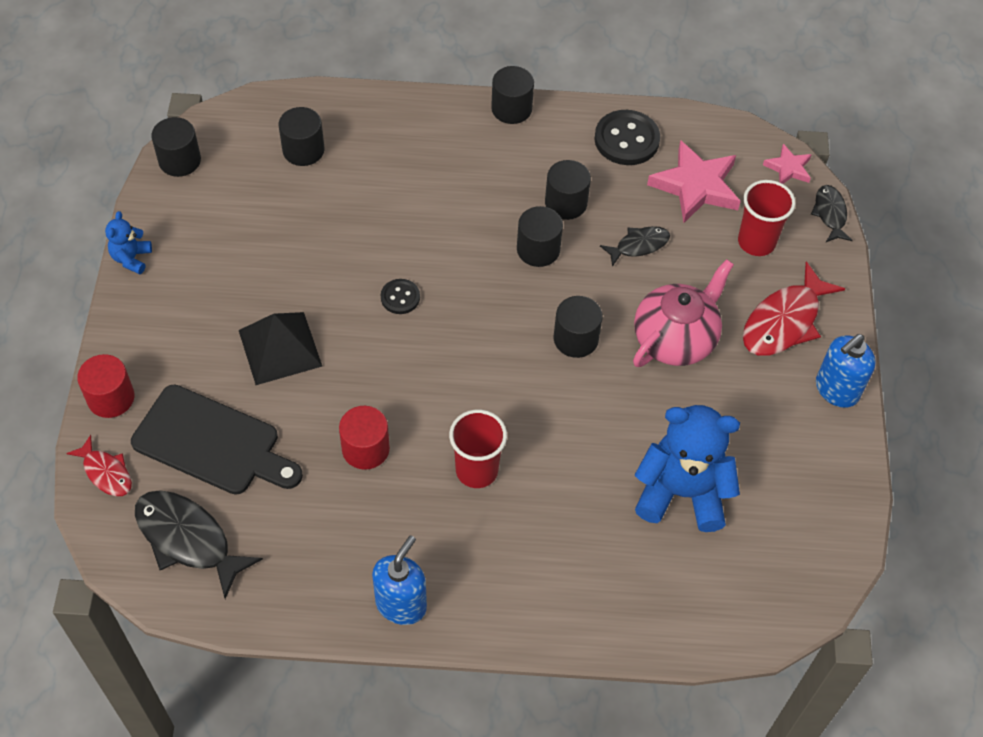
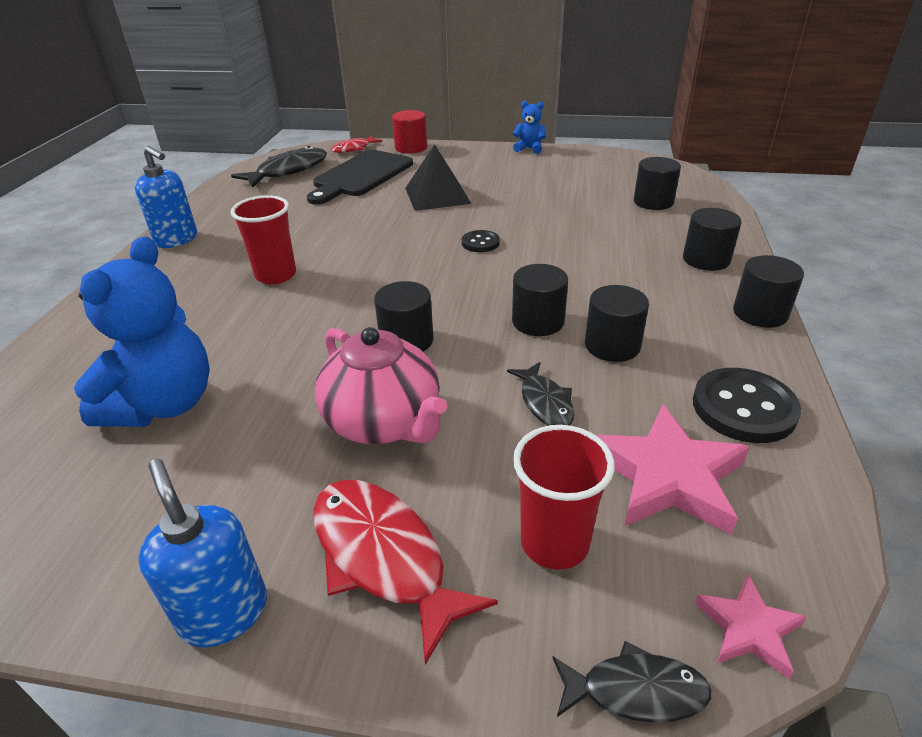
camera: 100 degrees right, 20 degrees down
(179, 160) = (627, 159): black cylinder -> black cylinder (706, 259)
(365, 449) = (326, 227): red cylinder -> none

